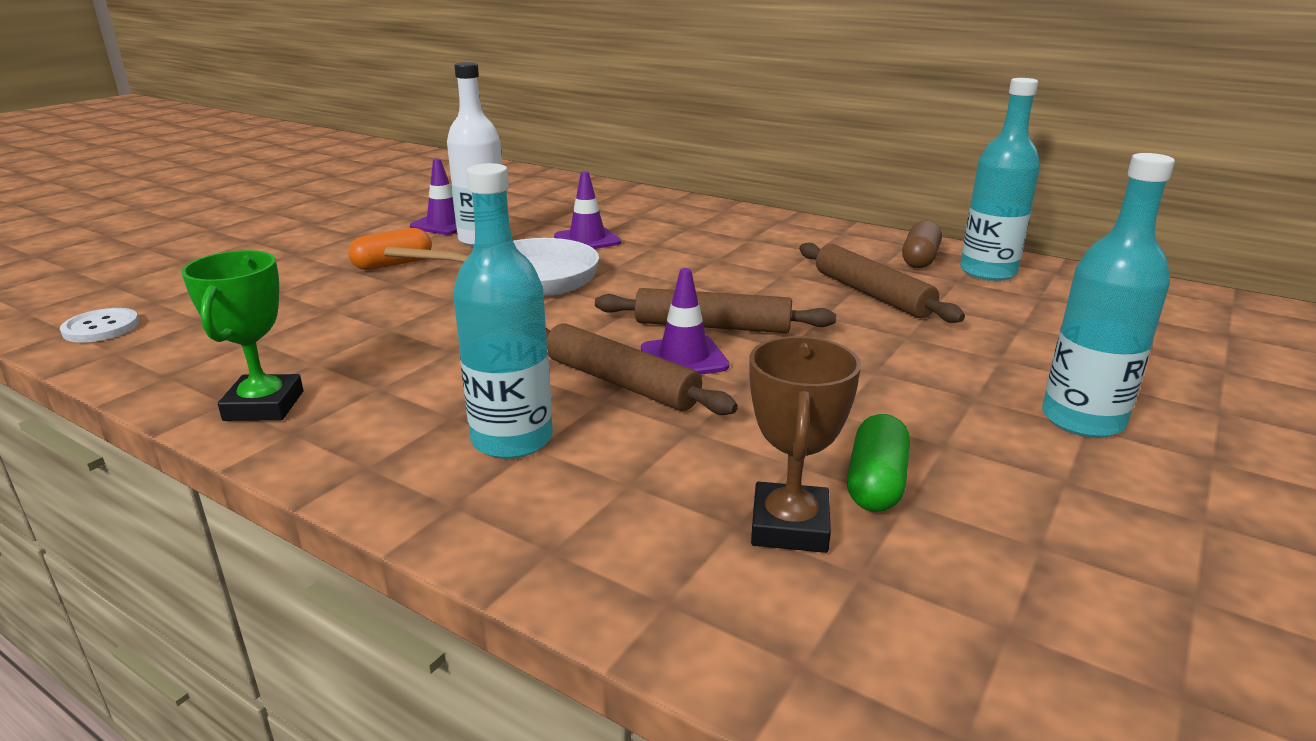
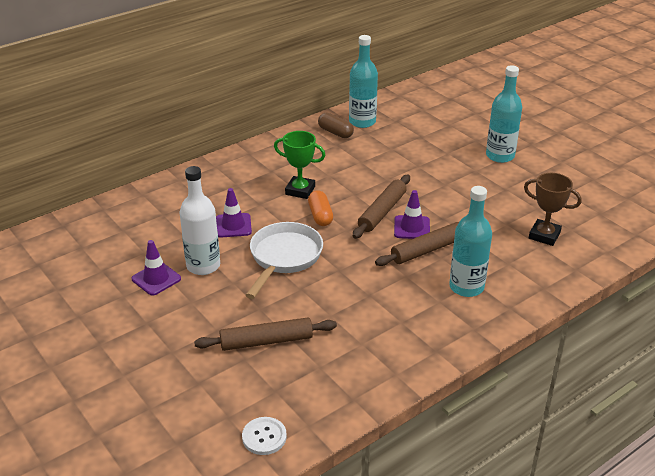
camera: 70 degrees left, 10 degrees up
(264, 406) = (405, 360): green trophy -> green trophy (300, 190)
(393, 264) = (225, 307): orange capsule -> orange capsule (320, 216)
(872, 294) = (370, 159): brown rolling pin -> brown rolling pin (266, 341)
(876, 483) = (525, 211): green capsule -> none

